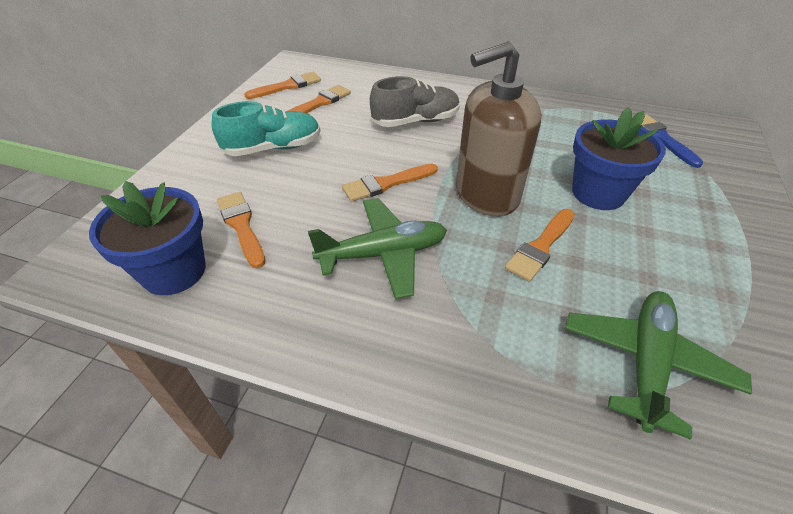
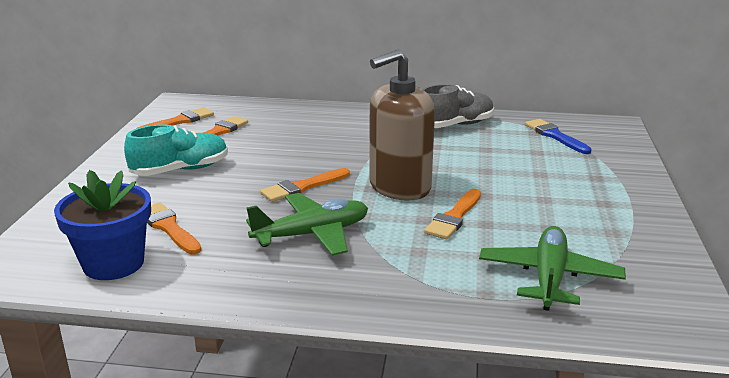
camera: 10 degrees left, 20 degrees down
(415, 121) = (320, 140): grey shoe -> grey shoe (455, 125)
(598, 193) = (501, 178): blue flower pot -> none

